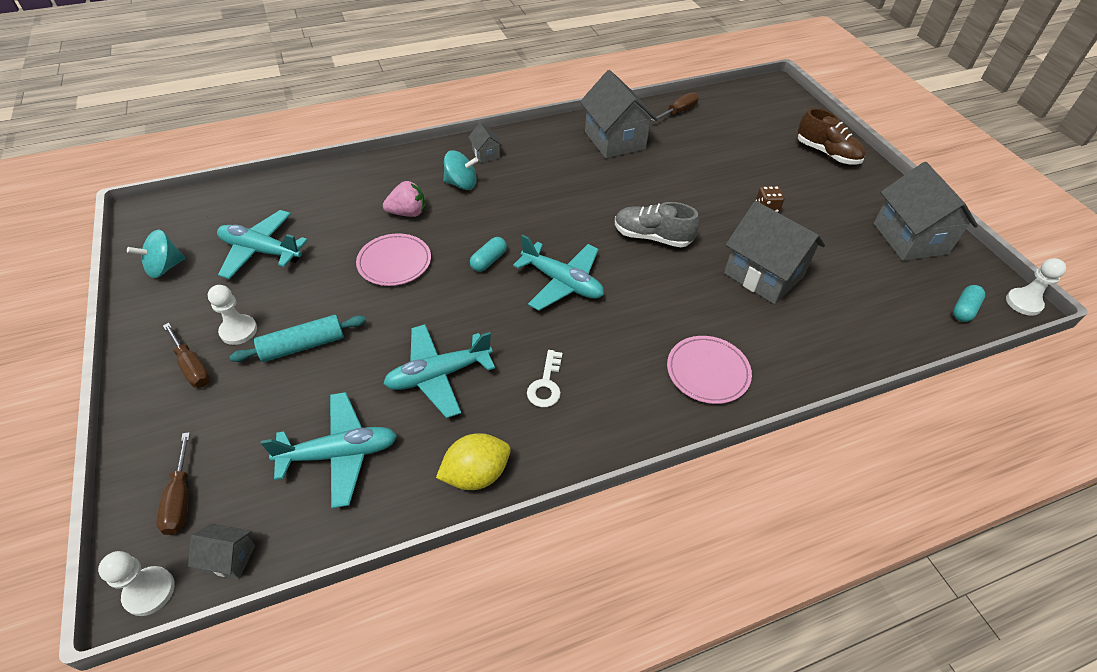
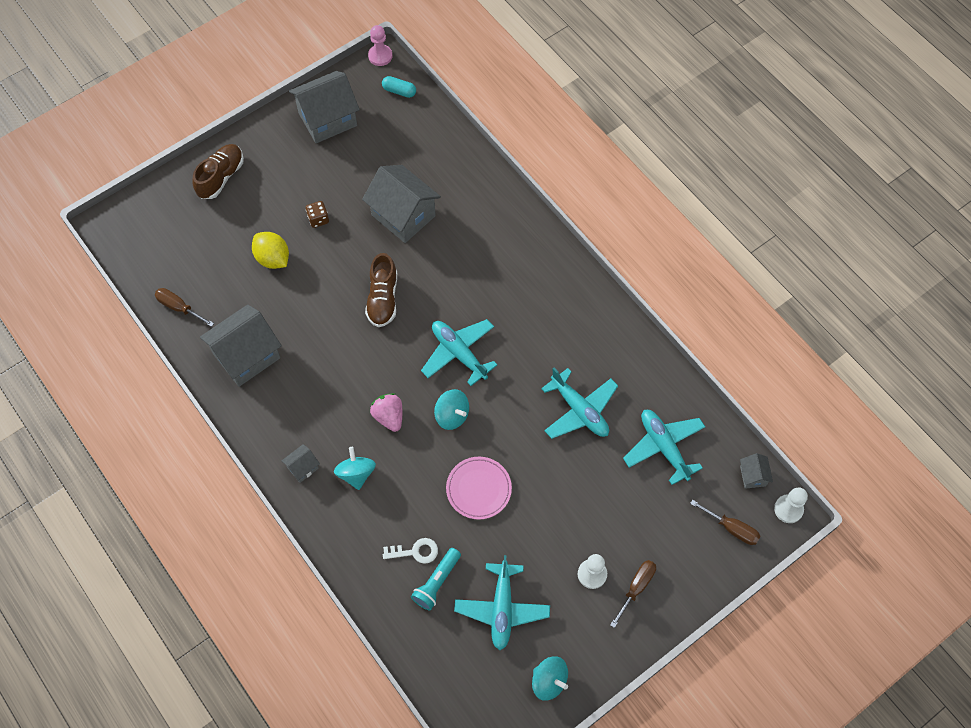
camera: 105 degrees left, 15 degrees up
(181, 498) = (731, 528): brown screwdriver -> brown screwdriver turned 60 degrees clockwise
(303, 345) = (588, 517): turquoise rolling pin -> none
(321, 213) = (436, 582): none -> turquoise flashlight
(408, 213) = (412, 505): pink strawberry -> pink strawberry (389, 416)
(476, 474) = (645, 360): yellow lemon -> yellow lemon (273, 258)
(489, 261) = (452, 415): turquoise capsule -> turquoise spinning top
(546, 384) = (561, 338): white key -> white key (415, 551)
(562, 282) = (459, 353): turquoise plane -> turquoise plane turned 60 degrees counterclockwise
(652, 237) = (383, 299): grey shoe -> brown shoe
(707, 372) = (514, 241): pink plate -> none
(763, 275) = (403, 215): grey house -> grey house turned 75 degrees counterclockwise
(1023, 303) = (380, 56): white pawn -> pink pawn

